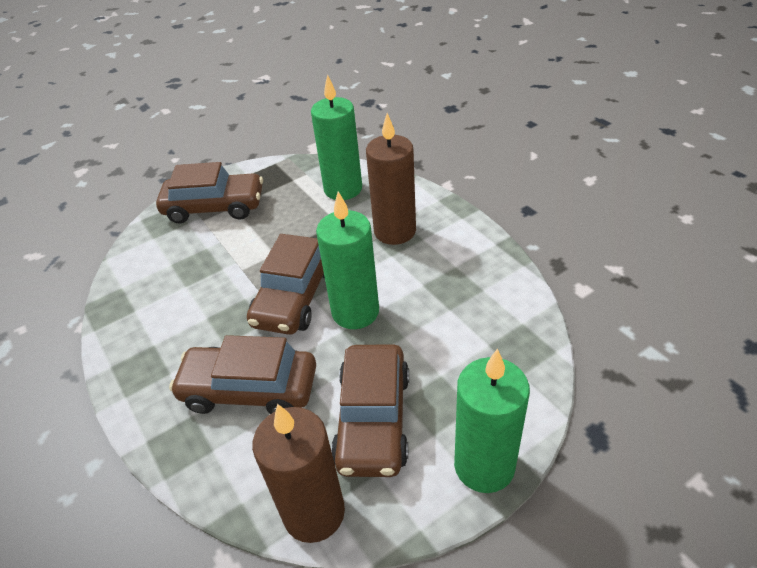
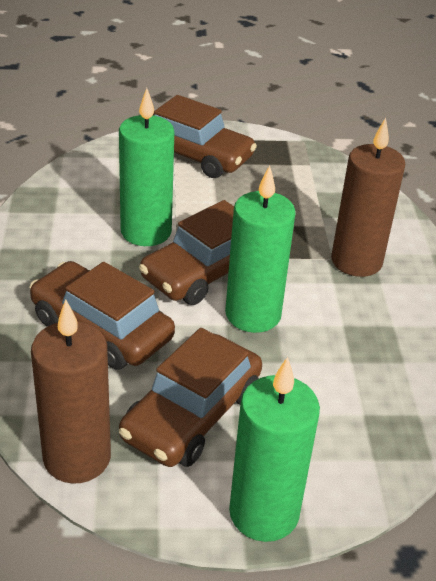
camera: 25 degrees right, 5 degrees down
(343, 189) = (336, 196): green candle -> green candle (146, 232)

